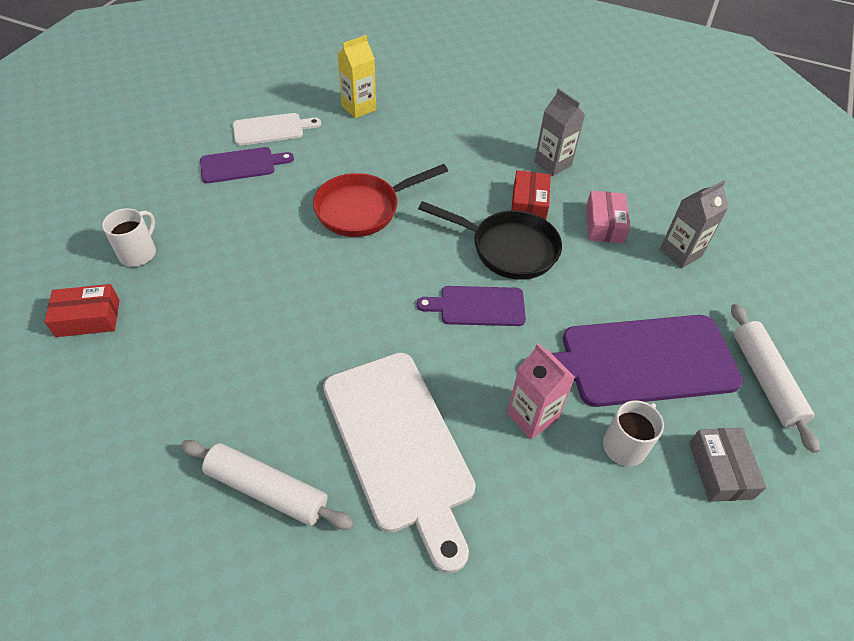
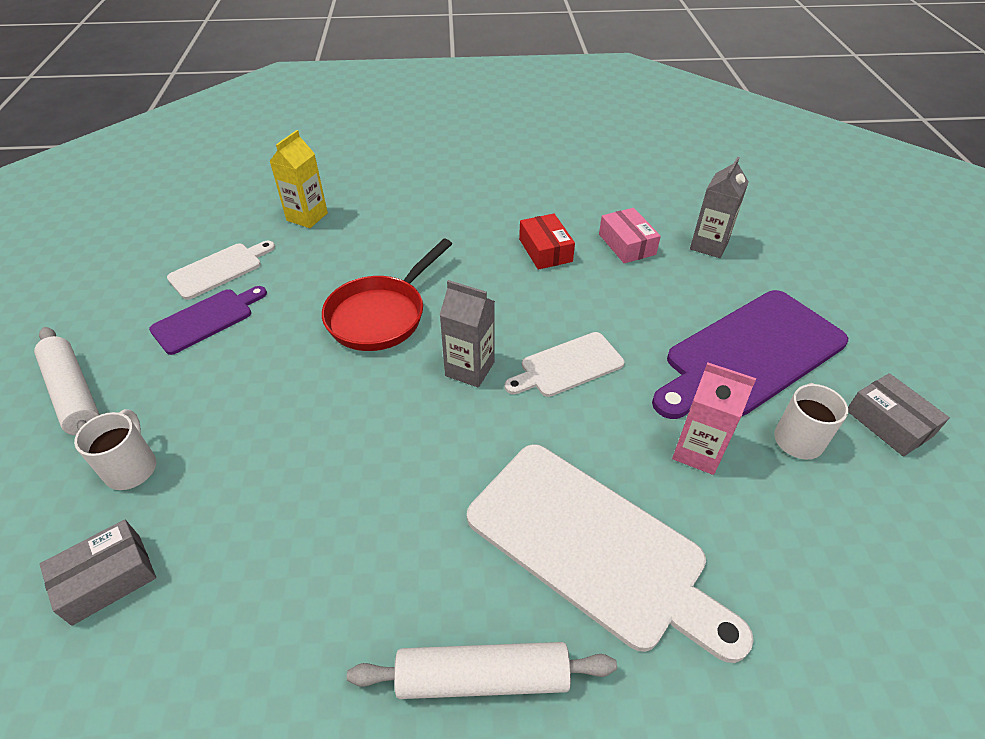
camera: 25 degrees left, 5 degrees down
(88, 318) = (107, 579): red box -> grey box
(477, 306) = (567, 366): purple cutting board -> white cutting board
(508, 249) = (556, 299): black pan -> none
(552, 164) = (540, 207): grey carton -> grey carton (469, 369)
(765, 380) = (858, 327): white rolling pin -> white rolling pin (74, 394)

